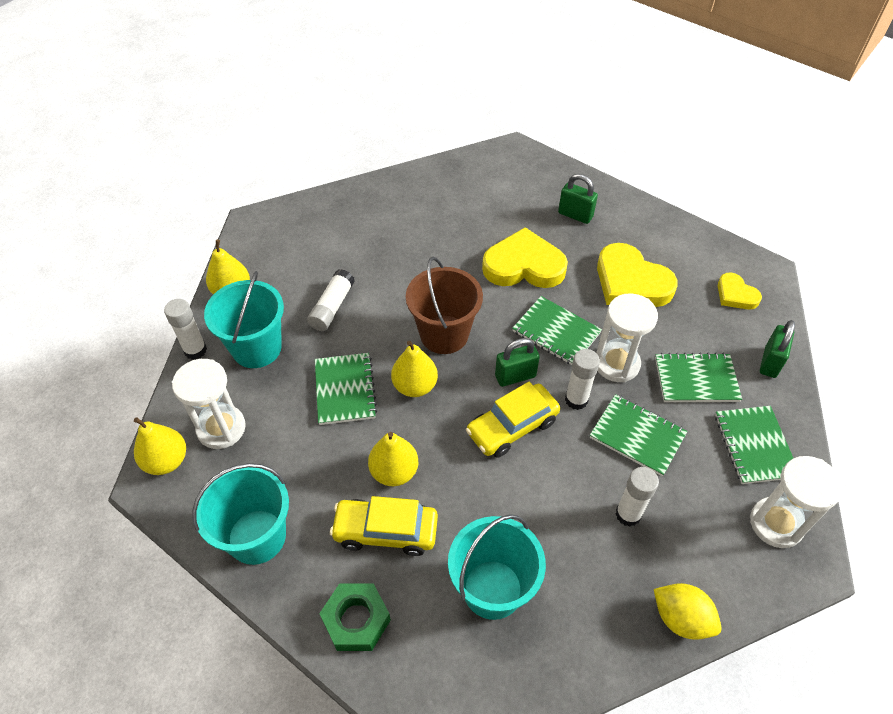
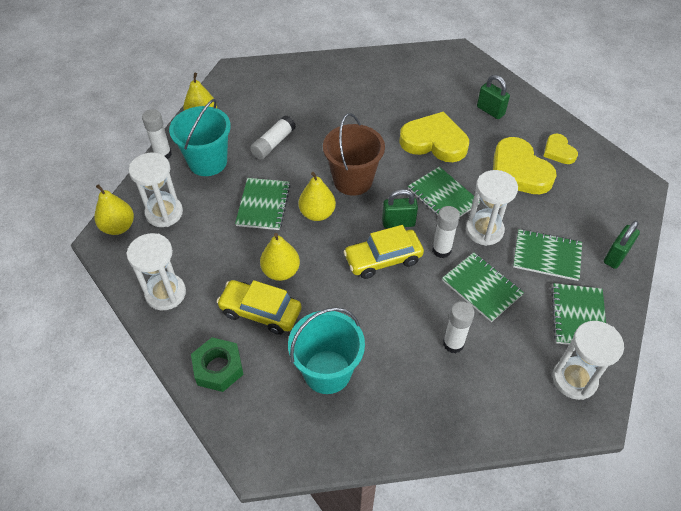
camera: 15 degrees right, 0 degrees up
(257, 536) = (165, 293): turquoise bucket -> white hourglass
(681, 618) = (468, 429): yellow lemon -> none
(735, 294) = (605, 198): yellow heart -> yellow heart (558, 151)

